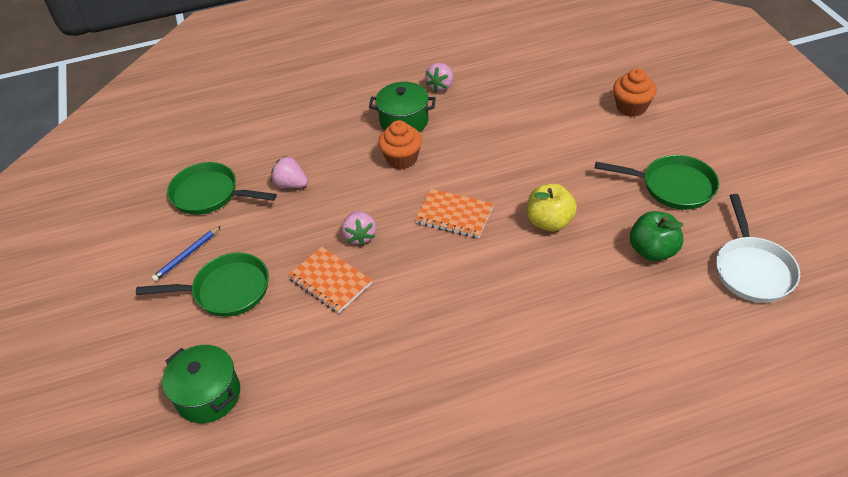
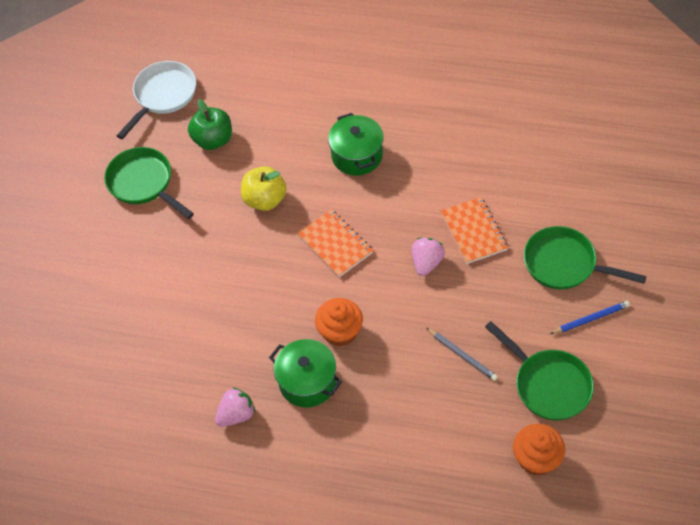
camera: 150 degrees left, 10 degrees up
(208, 395) = (605, 181): green pot -> green pot (357, 156)
(291, 184) = (462, 355): pink strawberry -> grey pencil
(631, 107) = (89, 281): orange cupcake -> orange cupcake (536, 458)

